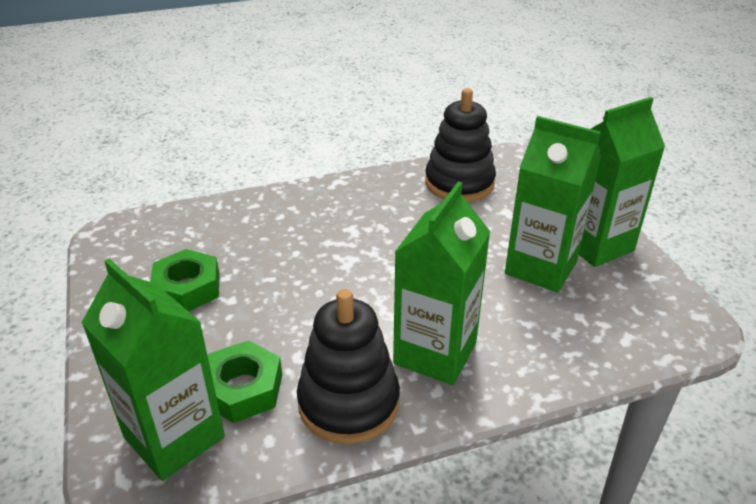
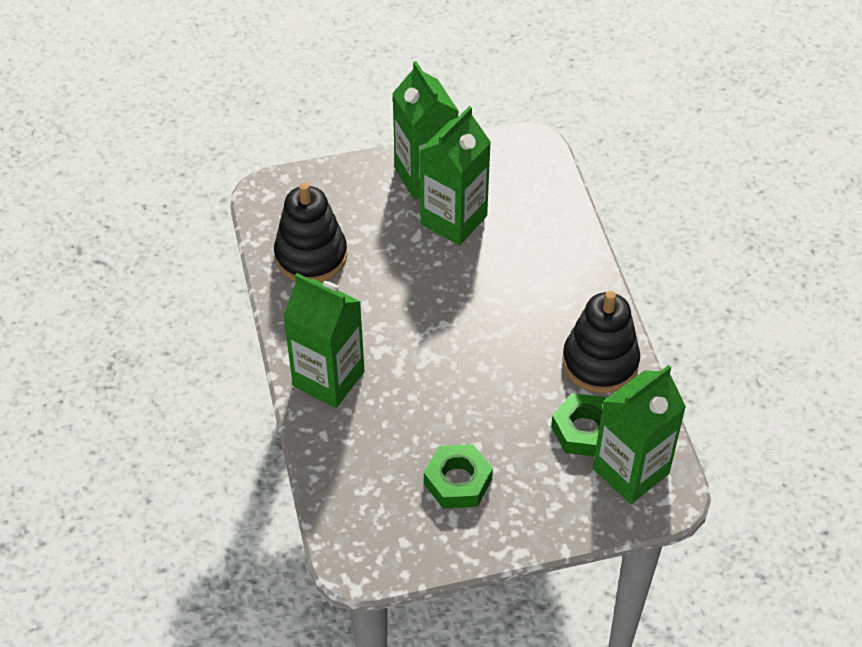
camera: 85 degrees left, 15 degrees up
(435, 353) = (551, 305): green carton -> green carton (328, 379)

